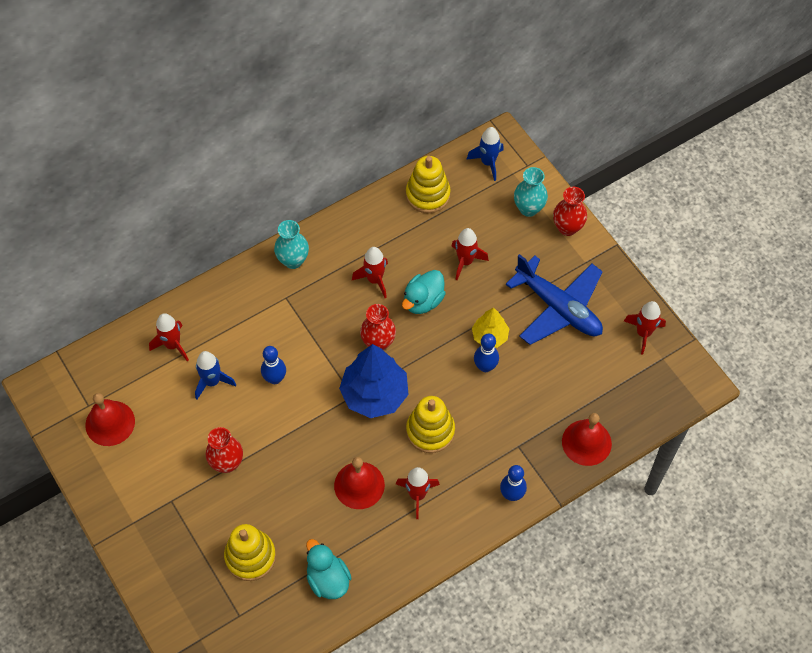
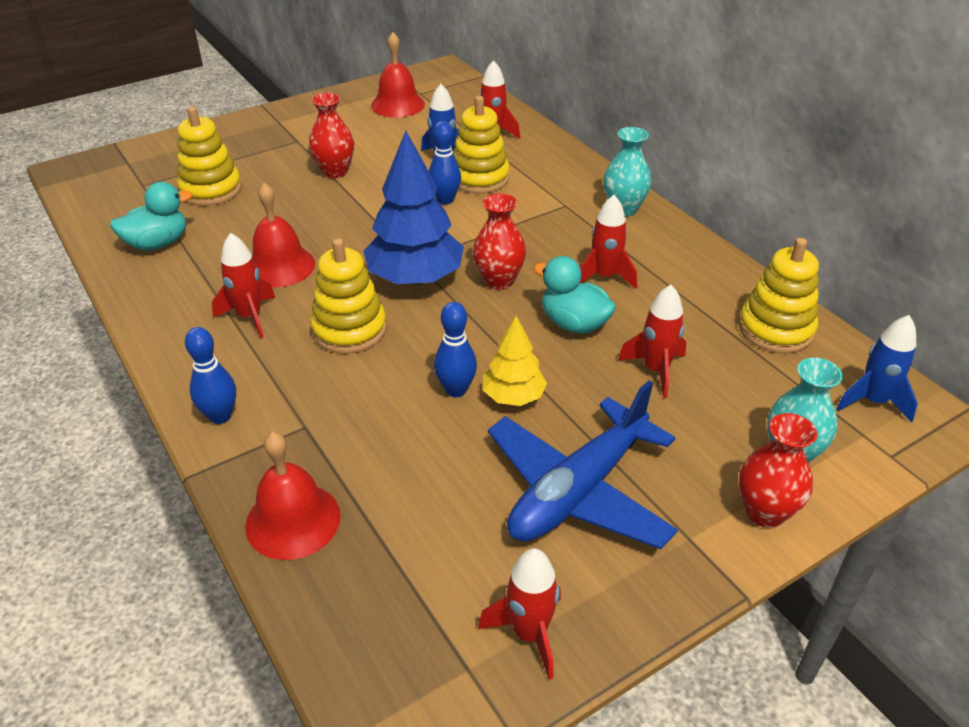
camera: 90 degrees right, 20 degrees down
(244, 355) = (479, 178): none -> yellow stacking toy

